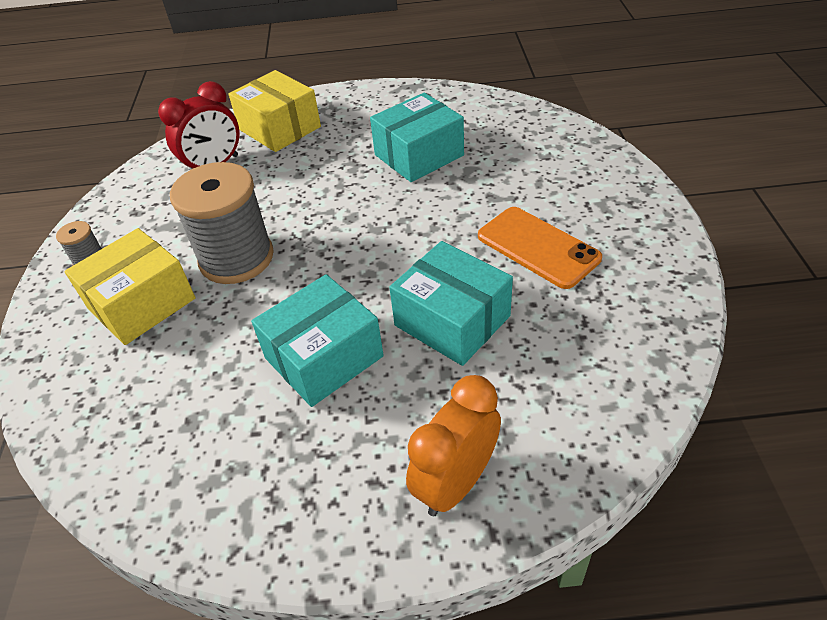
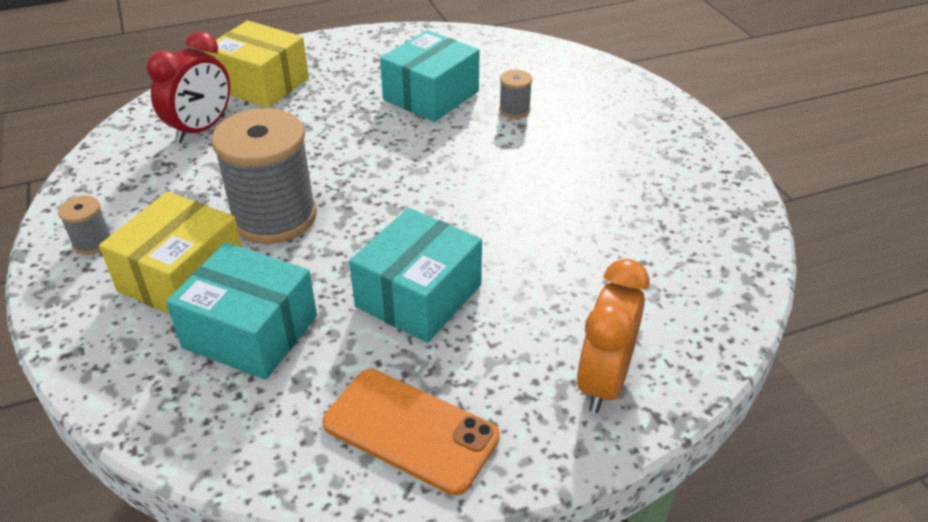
camera: 20 degrees left, 5 degrees down
(452, 320) = (536, 242): turquoise box -> turquoise box (250, 331)
(489, 179) = (514, 110): none -> grey spool
(538, 247) = (590, 166): orange phone -> orange phone (410, 430)

